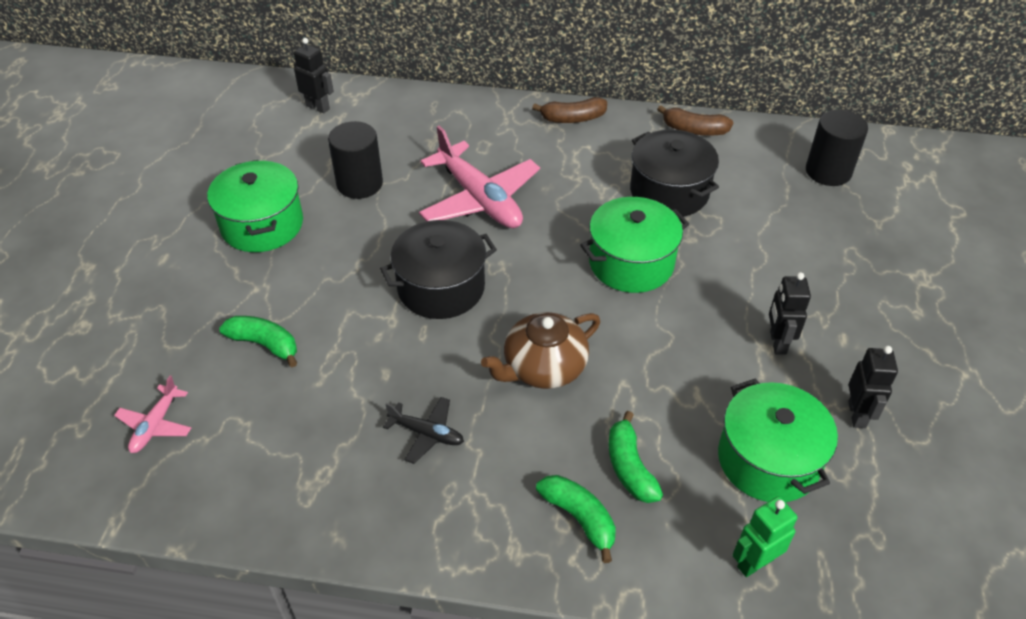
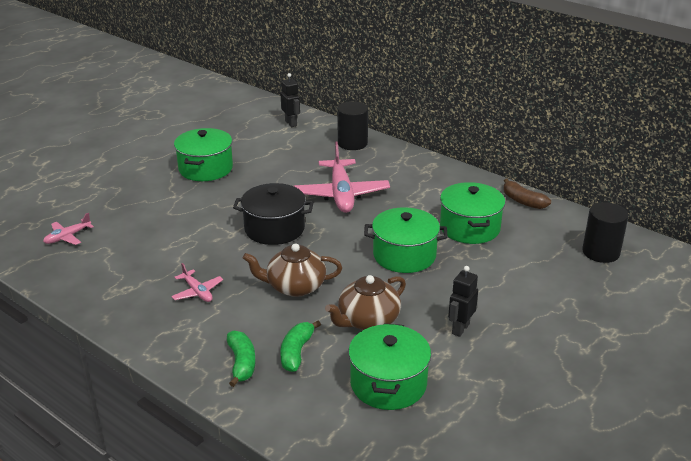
camera: 30 degrees right, 15 degrees down
(265, 344) = (154, 222): green banana -> none
(359, 184) = (278, 166): black cylinder -> black cylinder (352, 143)
(427, 433) = (197, 292): black plane -> pink plane
(573, 118) = (444, 172): brown banana -> none
(669, 192) = (469, 228): black pot -> green pot
(670, 379) = (367, 320): none -> brown teapot
(754, 562) = (324, 428): green robot -> none
(857, 414) = (476, 385): black robot -> none

